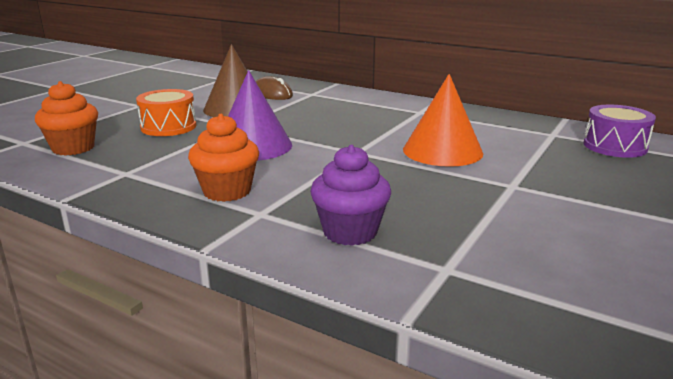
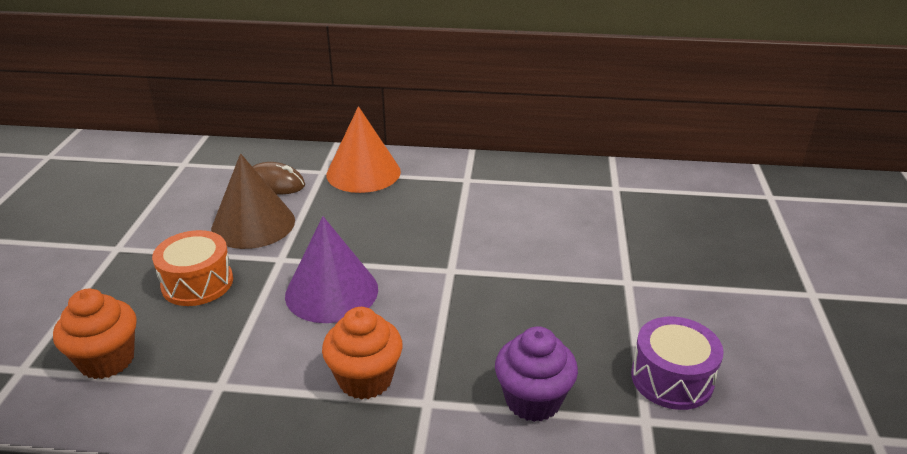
camera: 25 degrees left, 10 degrees up
(442, 151) = (533, 244): orange cone -> orange cone (363, 173)
(614, 146) = (678, 194): purple drum -> purple drum (672, 378)

